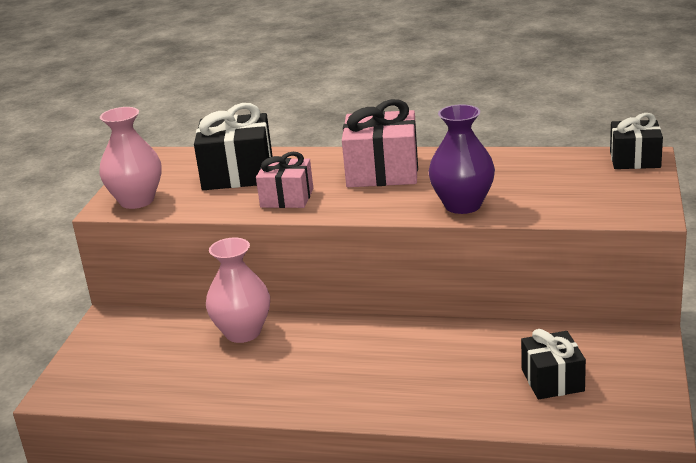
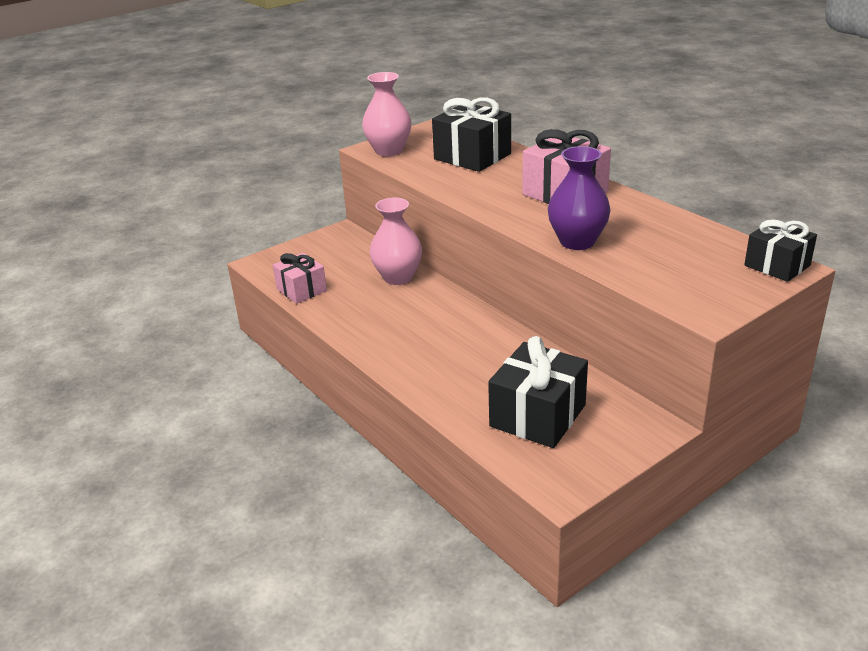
camera: 40 degrees right, 5 degrees up
(287, 198) = (474, 186): pink gift -> pink gift (301, 290)
(552, 380) = (537, 415): black gift -> black gift, size x1.57

